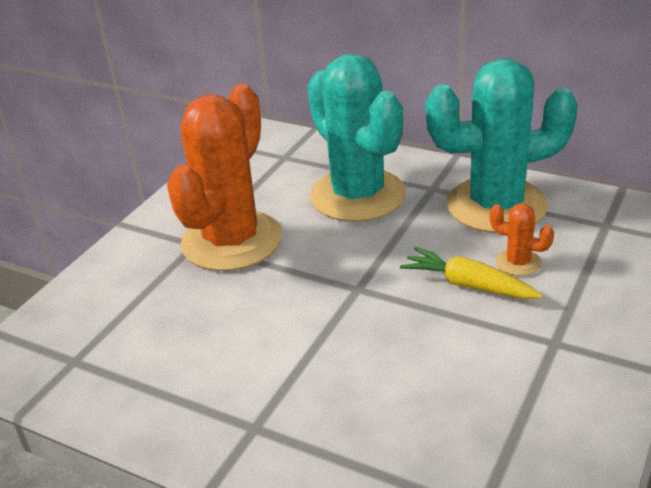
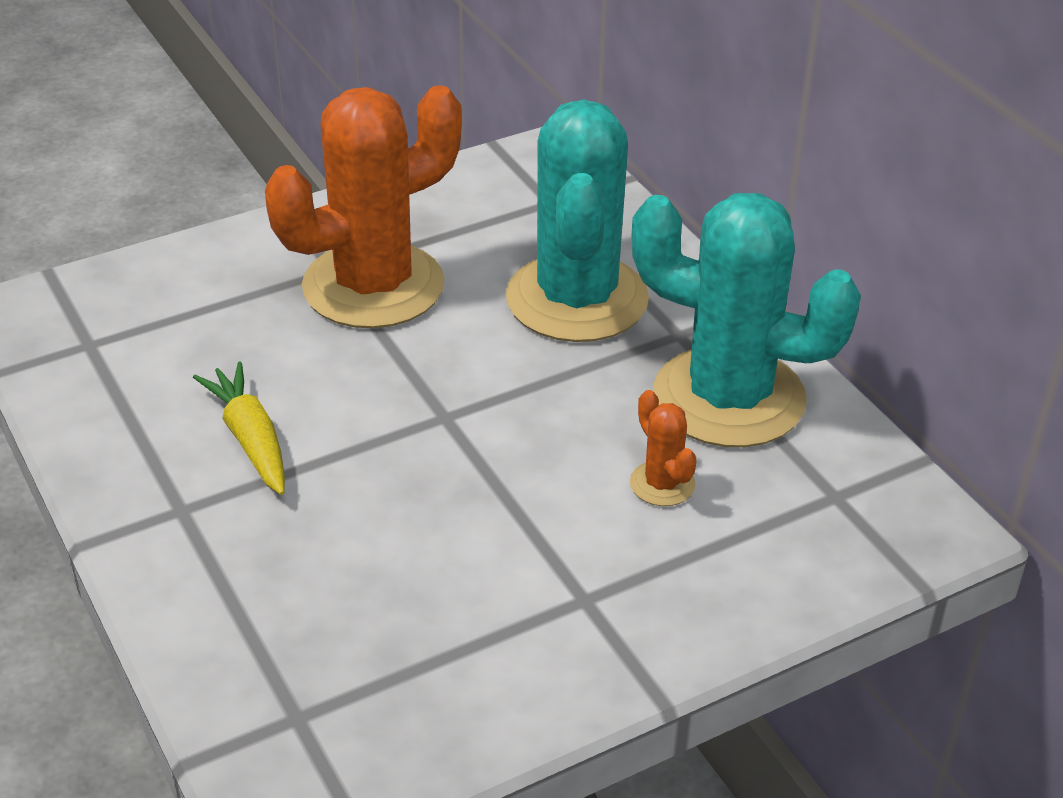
camera: 30 degrees right, 5 degrees up
(468, 285) = (570, 479): yellow carrot -> yellow carrot (250, 439)

